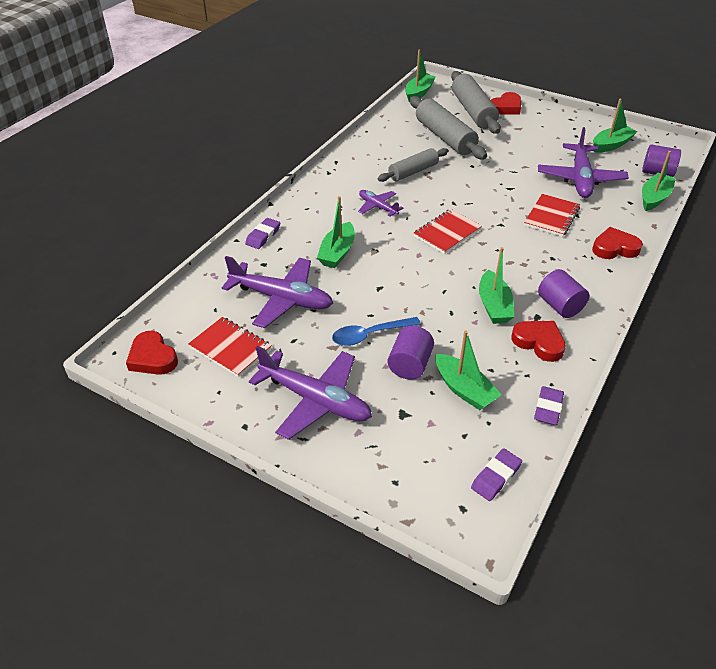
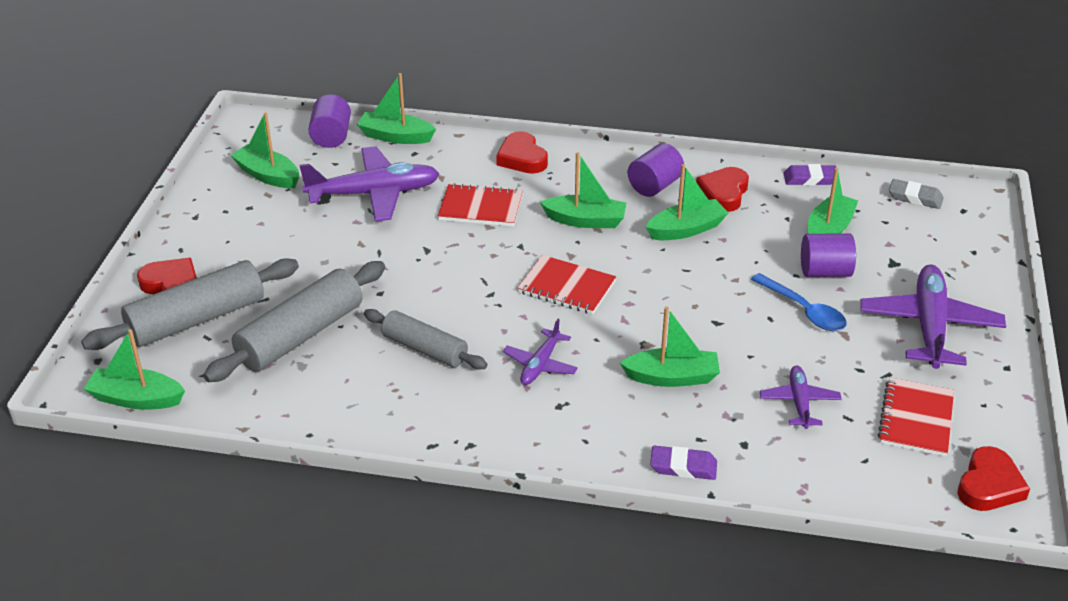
camera: 110 degrees left, 5 degrees down
(281, 299) = (799, 402): purple plane -> purple plane, size x0.54
(496, 477) = (915, 197): purple eraser -> grey eraser
(521, 259) = (585, 220): none -> green boat

